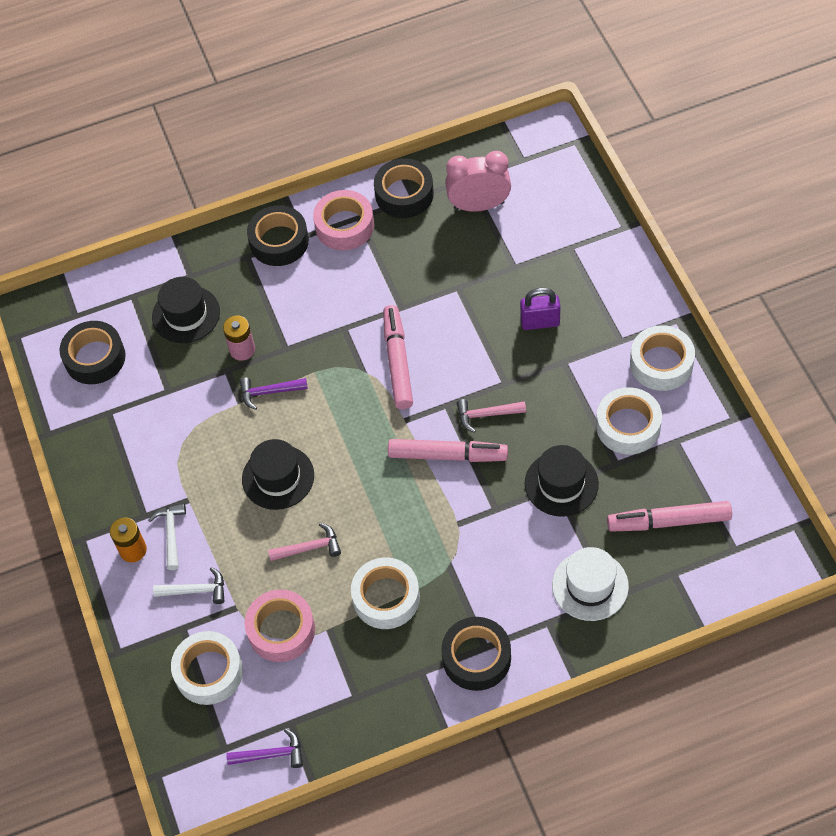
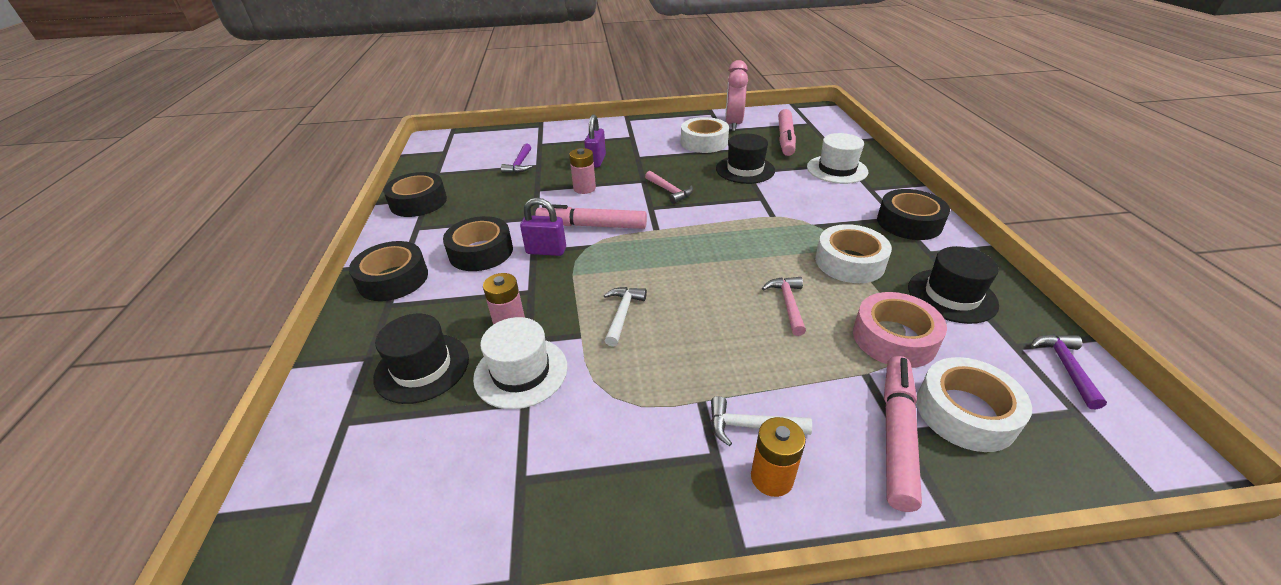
camera: 80 degrees left, 20 degrees down
(95, 358) = (412, 485): black tape -> black tape (481, 252)
(193, 378) = (521, 372): none -> white hat
(196, 590) = (841, 410): white hammer -> white hammer (622, 314)
(269, 392) = (579, 309): purple hammer -> purple hammer (520, 164)
(278, 477) = (692, 316): black hat -> black hat (952, 296)
(344, 226) = (418, 236): pink tape -> none
(346, 338) = (546, 251): none -> purple padlock
(447, 455) = (702, 213): pink marker -> pink marker (896, 435)
(471, 331) = (584, 188): none -> pink battery
(479, 205) = (467, 172): pink clock -> pink clock (733, 124)
(486, 415) = (669, 191): pink hammer -> pink hammer turned 45 degrees counterclockwise
(661, 363) = (658, 127): white tape -> none

